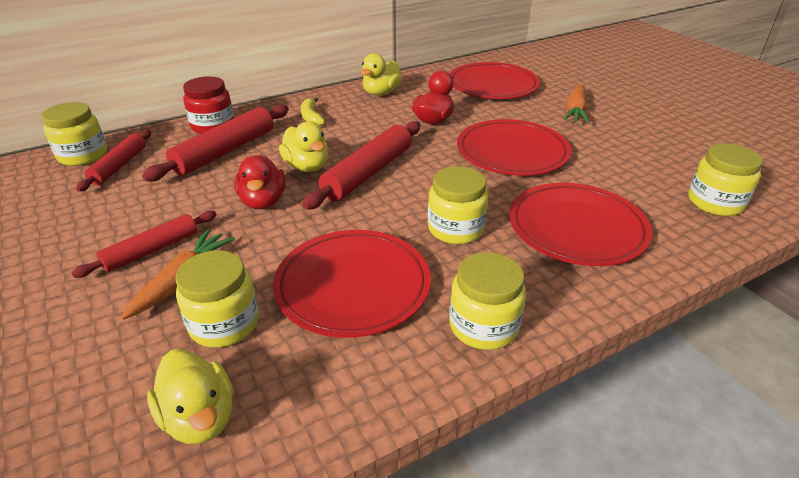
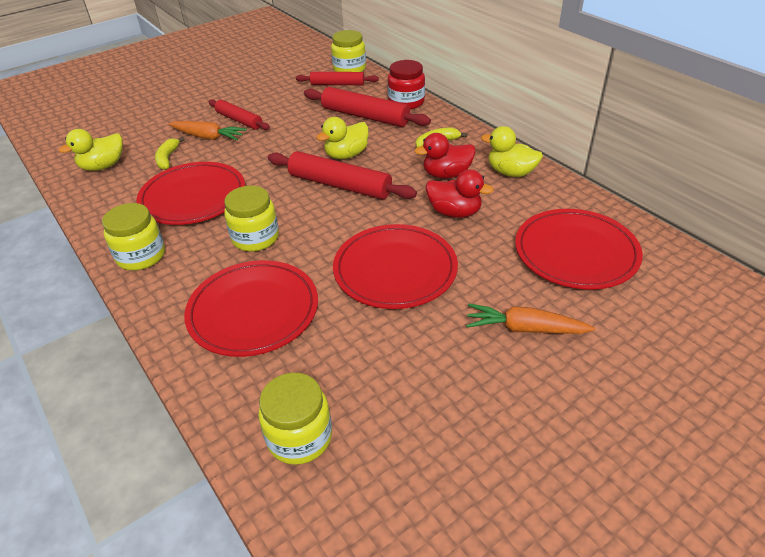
camera: 85 degrees right, 5 degrees up
(224, 324) = (168, 158): yellow jar -> yellow banana
(263, 201) = (294, 146): red duck -> red duck (446, 174)

